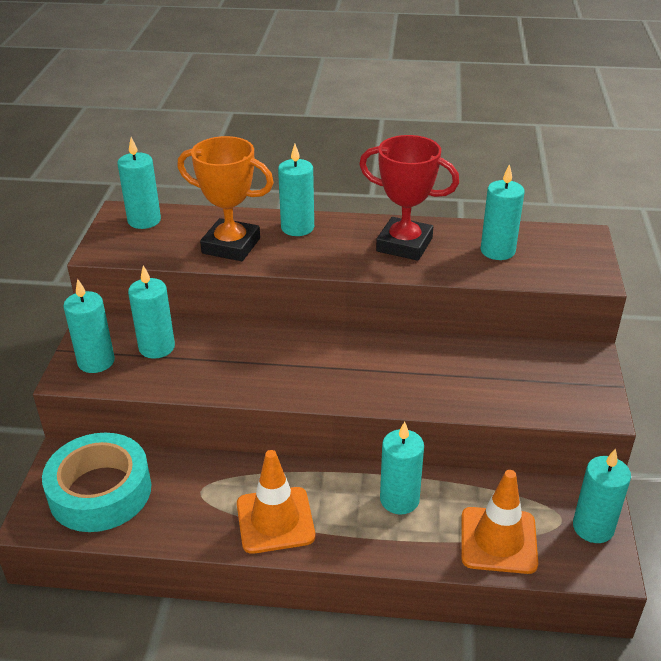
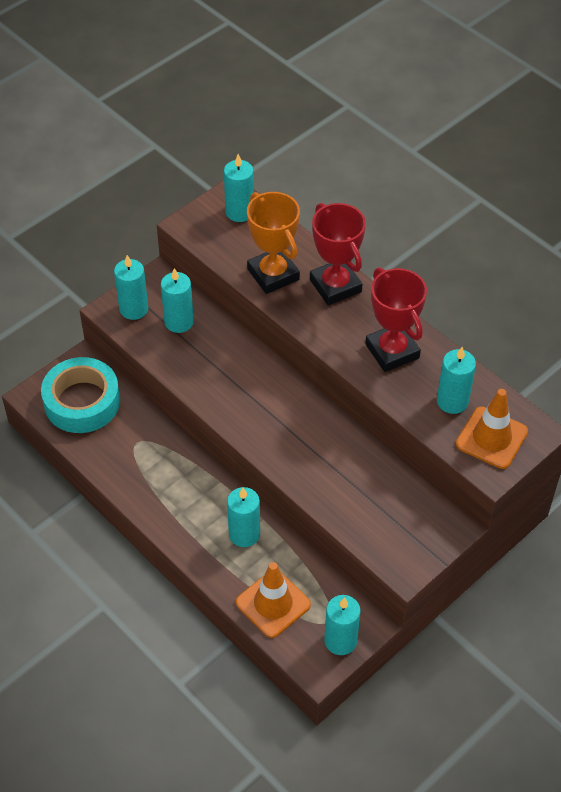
camera: 40 degrees right, 15 degrees up
(275, 520) = (159, 493): orange traffic cone -> orange traffic cone (491, 438)
(297, 227) = (335, 286): turquoise candle -> red trophy

